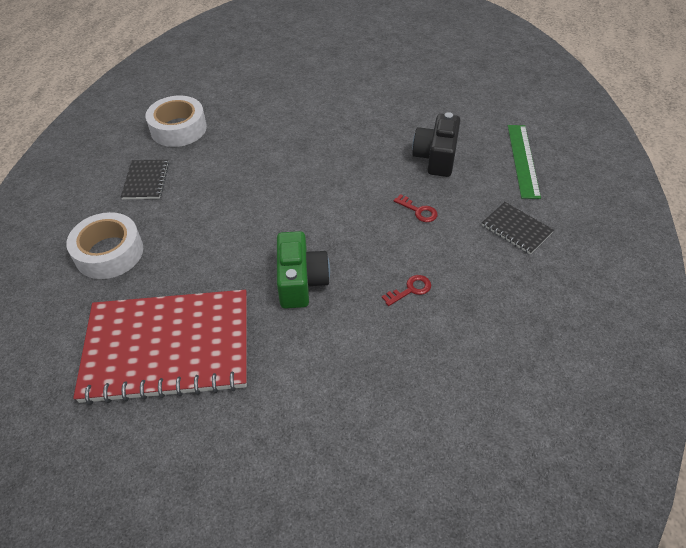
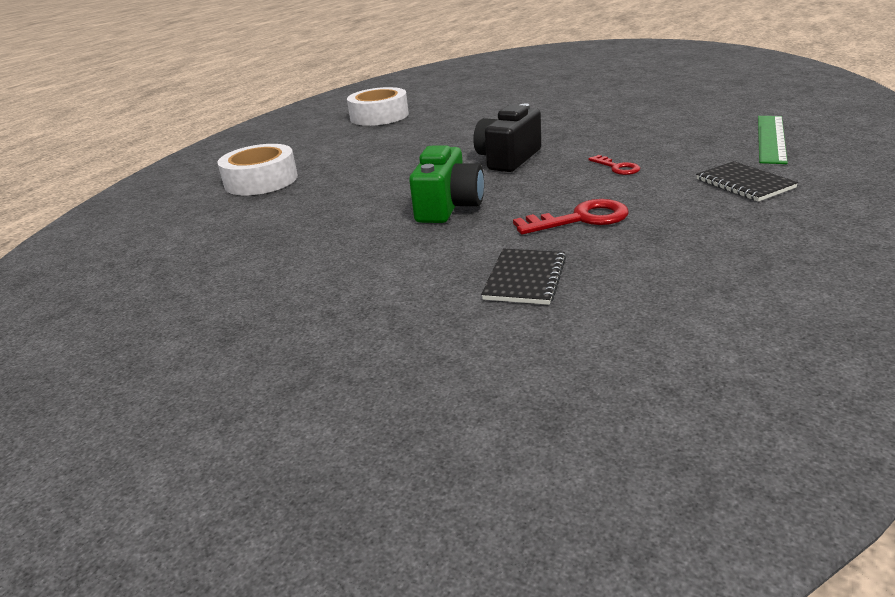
camera: 20 degrees right, 20 degrees down
(146, 181) = (327, 143): black notebook -> black notebook (525, 278)
(168, 347) = (274, 240): red notebook -> none
(410, 290) = (580, 219): red key -> red key, size x1.67
(436, 157) = (655, 135): black camera -> black camera (508, 159)

